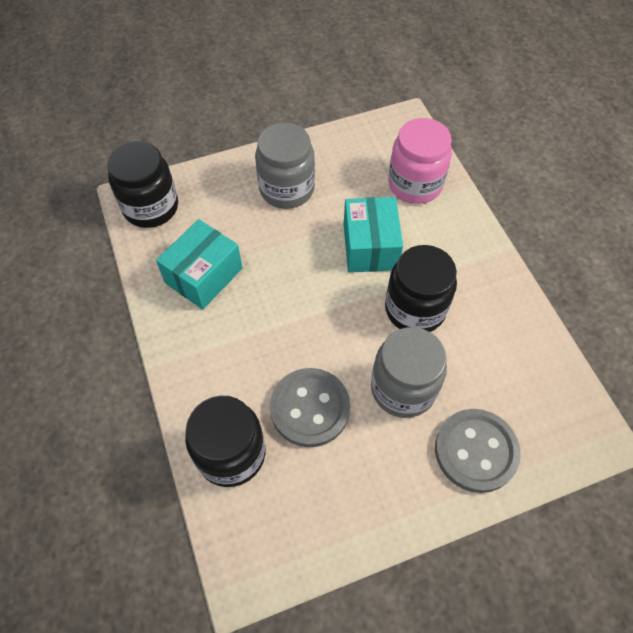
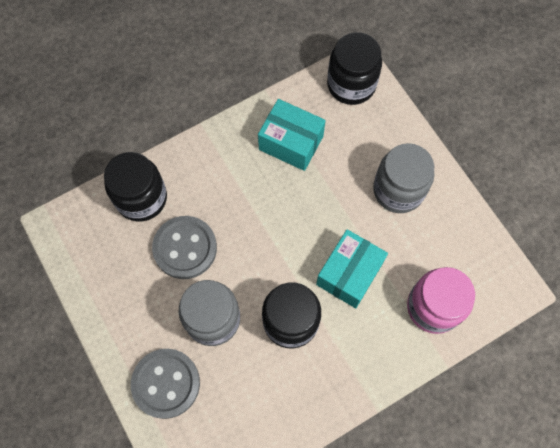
camera: 80 degrees right, 10 degrees up
(370, 247) = (349, 274): turquoise box -> turquoise box turned 45 degrees counterclockwise

